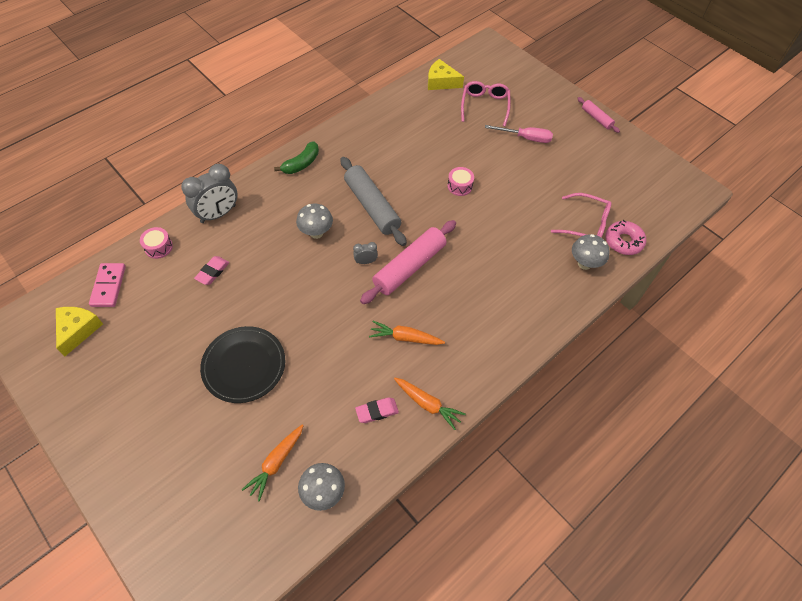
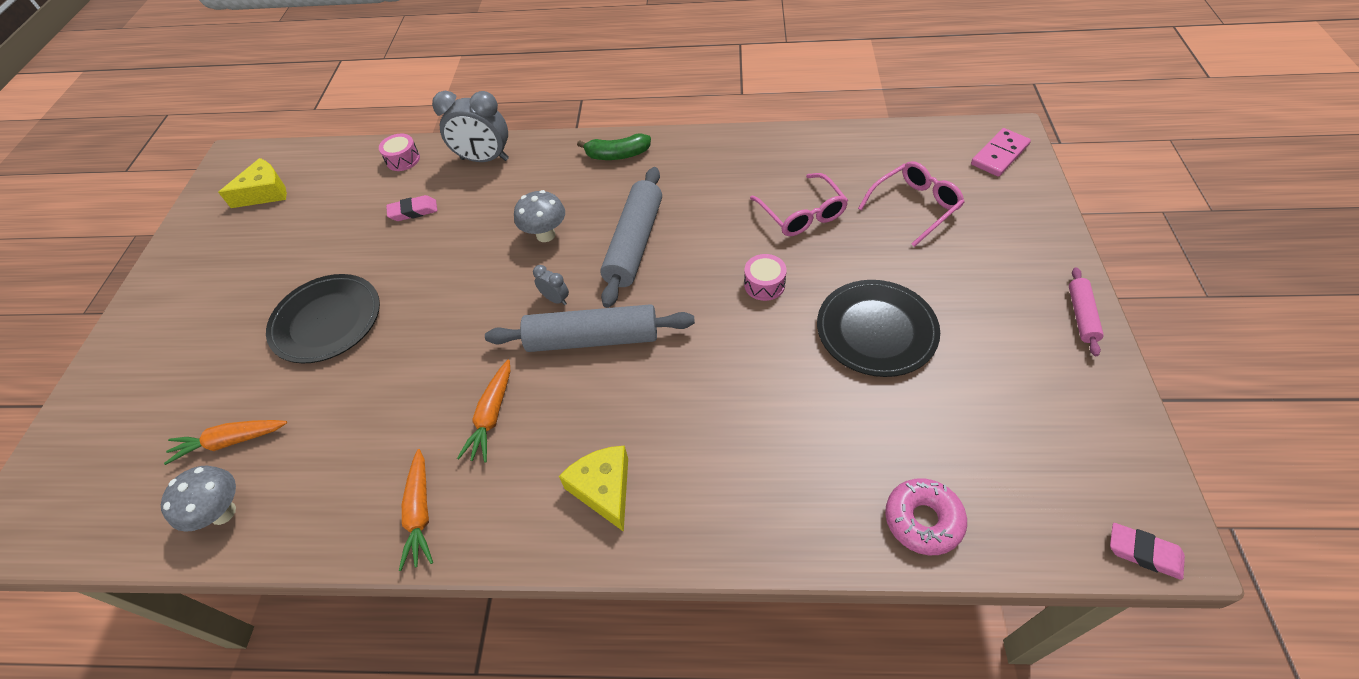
camera: 50 degrees right, 5 degrees down
(108, 286) = (328, 169): pink domino -> pink domino (999, 155)
(377, 411) = (367, 473): pink eraser -> pink eraser (1143, 553)
(405, 338) = (492, 416): orange carrot -> orange carrot turned 135 degrees counterclockwise
(409, 267) = (593, 339): pink rolling pin -> grey rolling pin
(441, 82) = (886, 149): yellow cheese -> yellow cheese (604, 489)
(526, 138) = (928, 279): pink screwdriver -> none
(529, 176) = (876, 330): none -> black plate
(584, 263) = (821, 504): grey mushroom -> none
(586, 224) = (888, 451): pink glasses -> pink glasses (802, 214)

